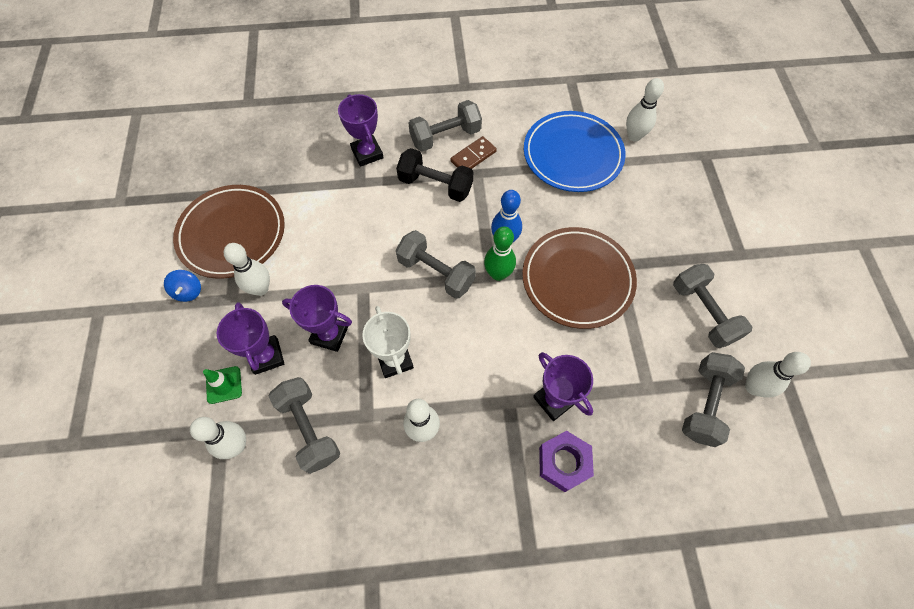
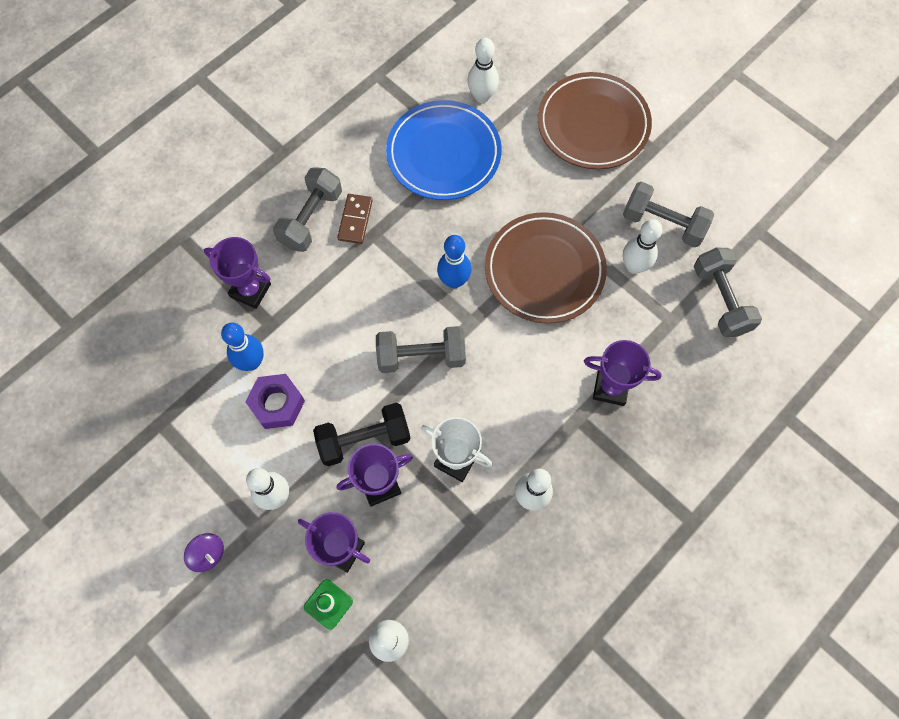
camera: 40 degrees left, 5 degrees up
(188, 291) = (208, 554): blue spinning top -> purple spinning top
(232, 234) = (195, 469): brown plate -> brown plate (593, 124)
(309, 428) = (438, 575): grey dumbbell -> none
(326, 196) = (251, 362): none -> blue bowling pin
(435, 185) = (346, 274): black dumbbell -> black dumbbell (364, 439)
(498, 274) = (475, 316): green bowling pin -> none
(563, 462) = (658, 431): purple nut -> purple nut (277, 404)
(753, 387) = (744, 258): white bowling pin -> white bowling pin (634, 266)

